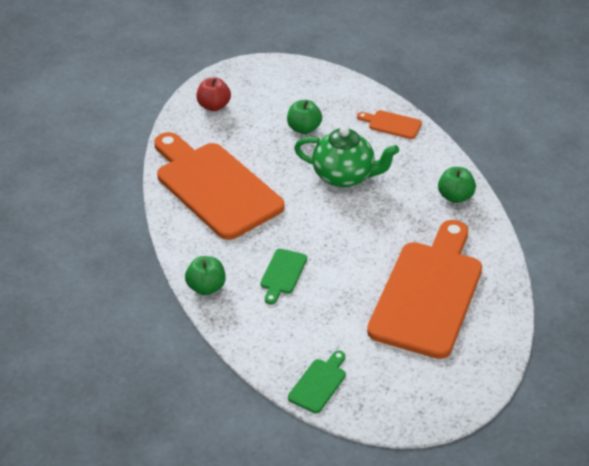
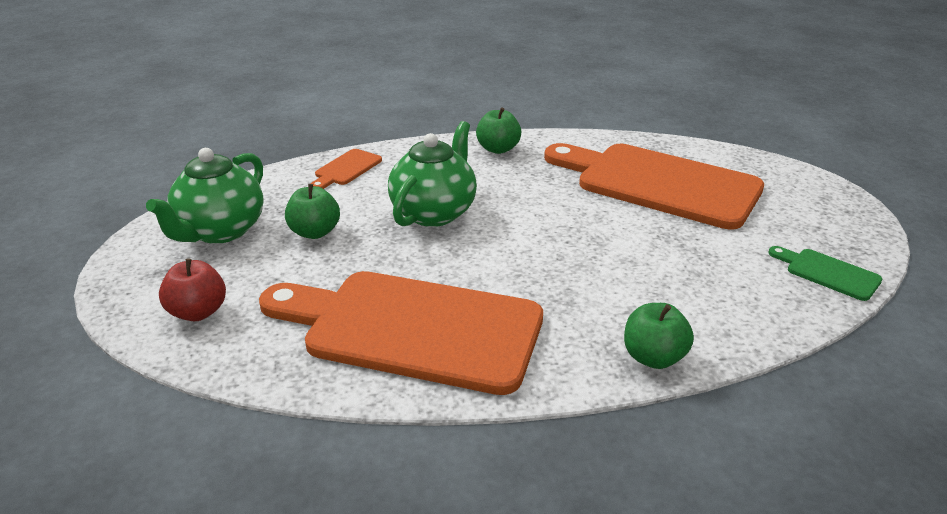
camera: 80 degrees left, 10 degrees down
(215, 187) = (412, 328): orange cutting board -> orange cutting board turned 45 degrees clockwise
(282, 274) = (624, 281): green cutting board -> none
(294, 91) = (220, 231): none -> green teapot

